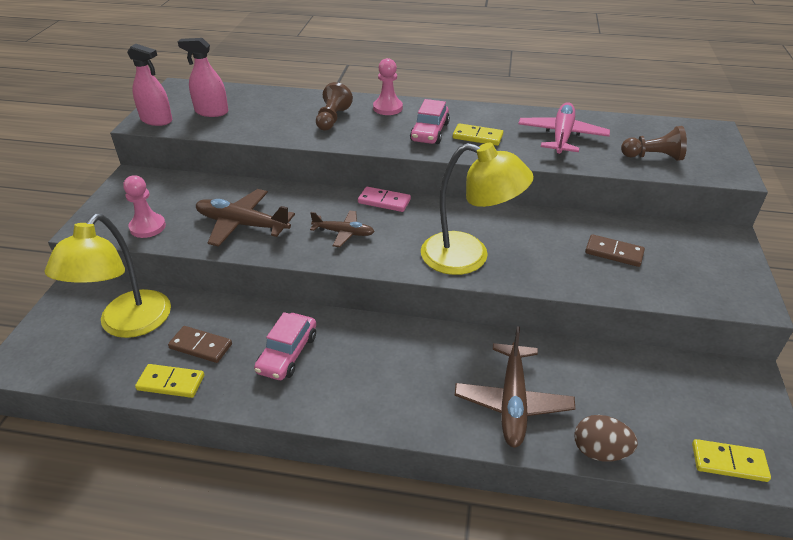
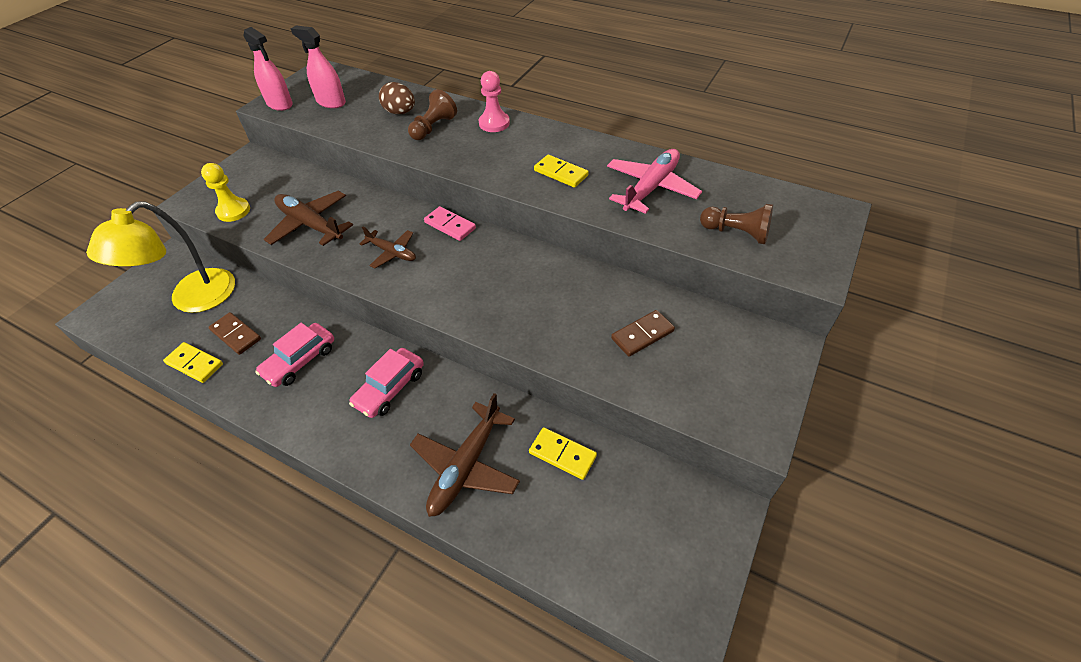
camera: 20 degrees right, 10 degrees up
(147, 227) = (233, 211): pink pawn -> yellow pawn
(429, 132) = (516, 159): pink car -> pink car (390, 388)
(468, 257) = (491, 305): yellow lamp -> none
(599, 451) = (516, 543): brown egg -> brown egg (400, 112)
(614, 252) = (642, 335): brown domino -> brown domino turned 75 degrees counterclockwise
(729, 462) = (639, 598): yellow domino -> yellow domino (562, 454)

